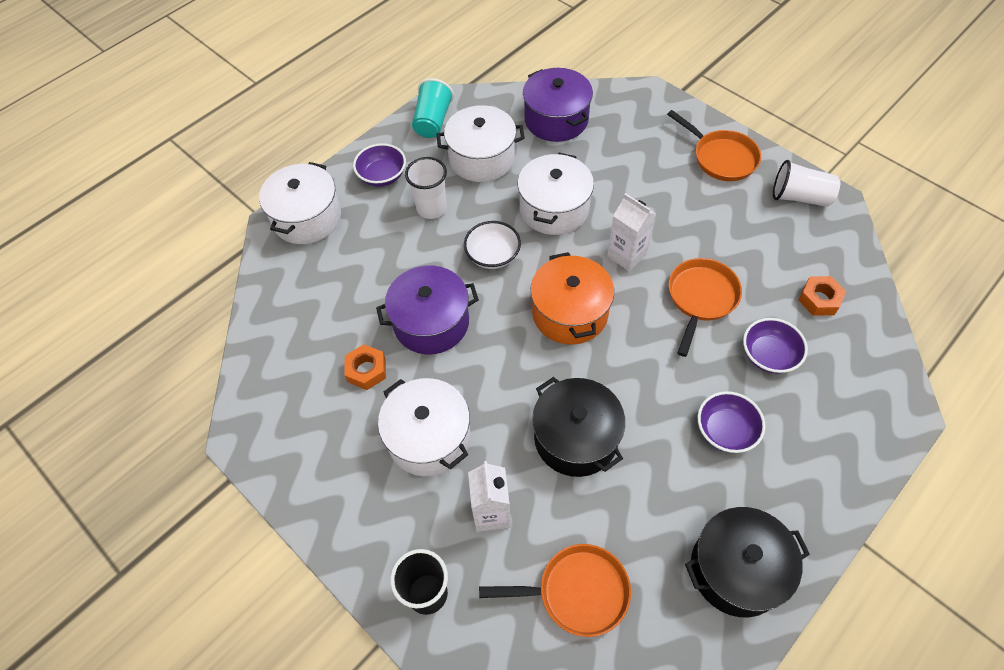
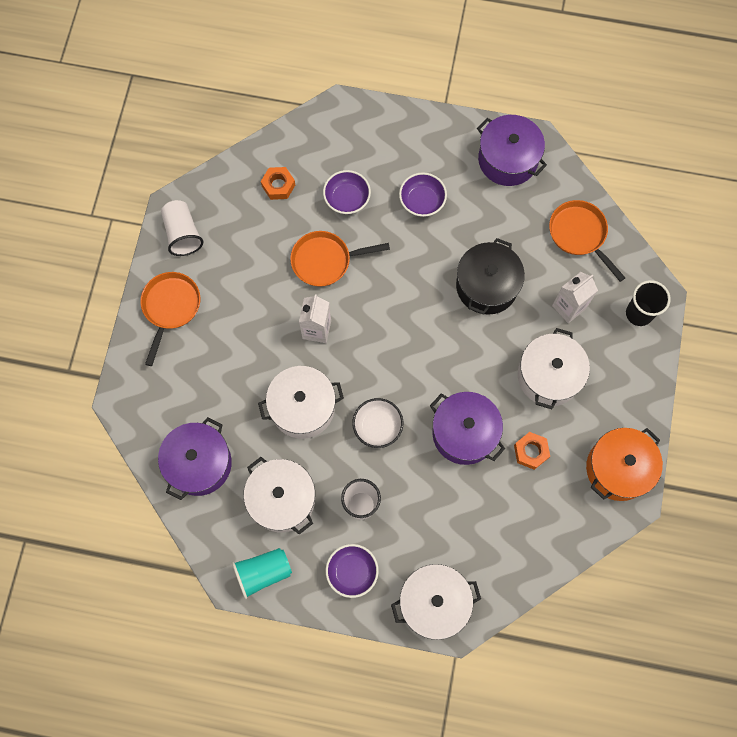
camera: 125 degrees left, 15 degrees up
(570, 313) = (393, 341): orange pot -> orange pot (618, 468)
(736, 569) = (508, 159): black pot -> purple pot

